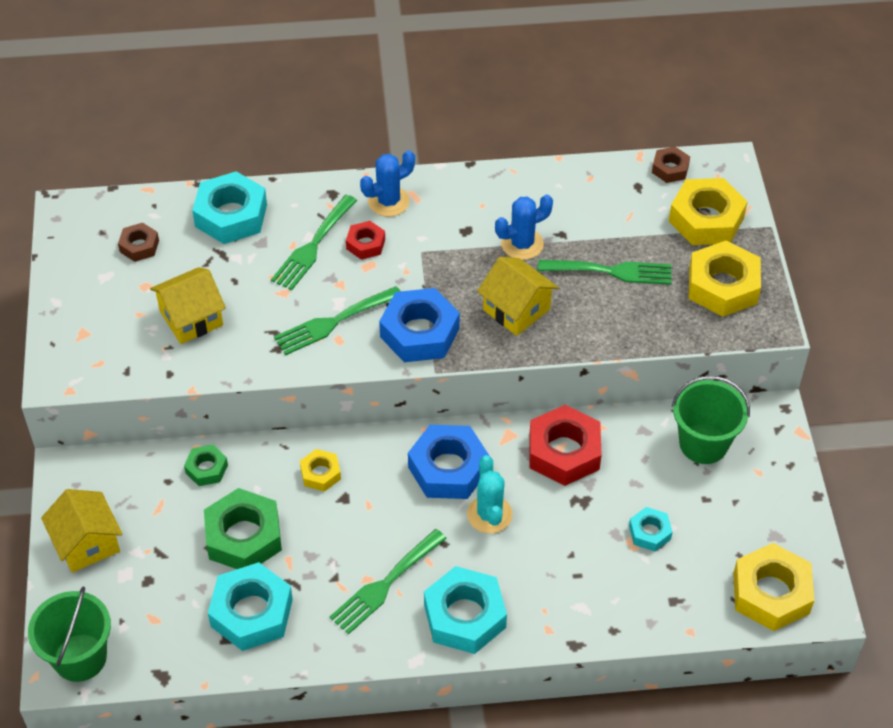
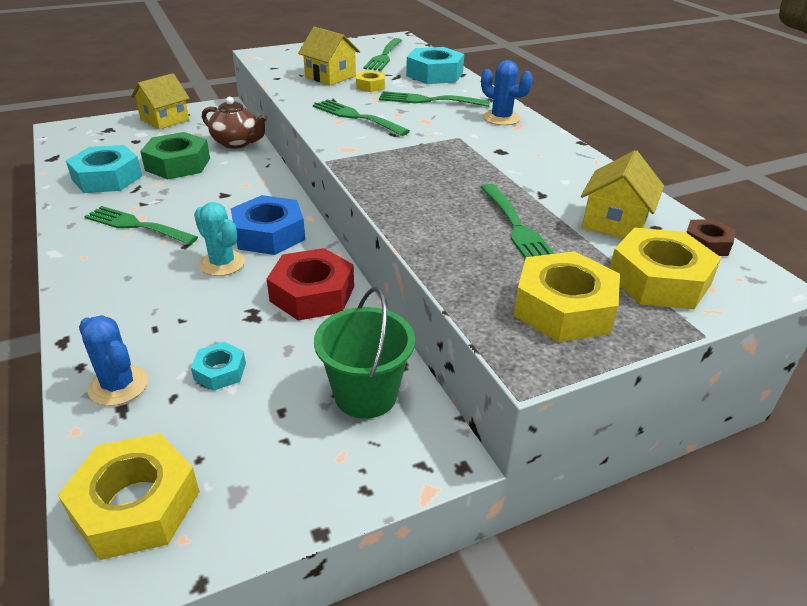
camera: 70 degrees right, 15 degrees down
(80, 657) = (71, 132): green bucket -> none
(139, 246) = (384, 56): brown nut -> green fork
(206, 469) = (237, 143): green nut -> brown teapot
(320, 473) = (245, 182): yellow nut -> yellow nut (370, 86)
(365, 244) = (447, 116): red nut -> none
(419, 332) = (366, 148): blue nut -> none
(464, 616) = (102, 269): turquoise nut -> none
(489, 514) = (222, 263): turquoise cactus -> turquoise cactus turned 75 degrees clockwise
(516, 309) = (424, 186): yellow house -> yellow house (615, 223)
(522, 244) = (509, 177): blue cactus -> blue cactus (118, 385)

